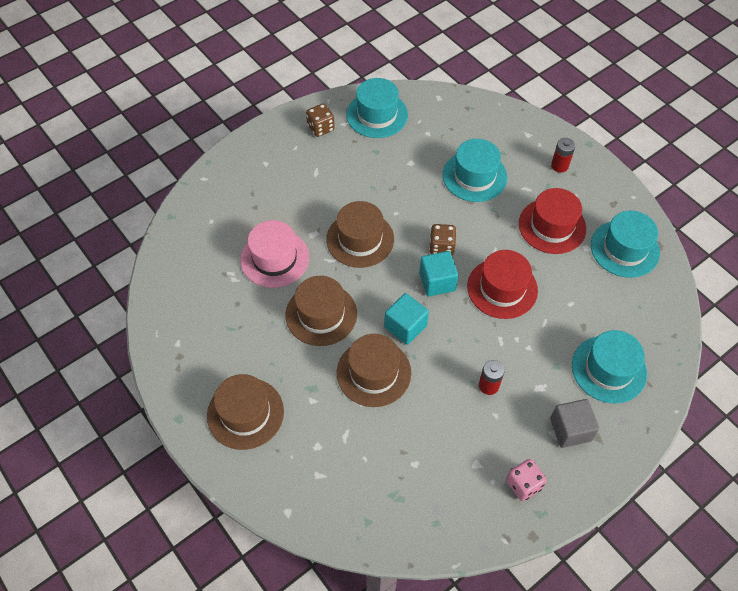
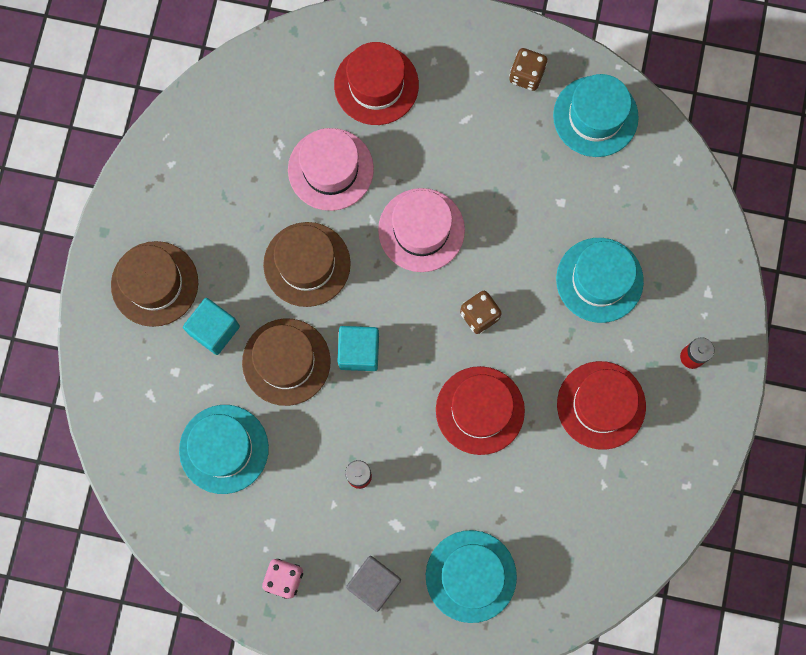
camera: 50 degrees right, 20 degrees up
(249, 199) = (376, 85): none -> red hat
(360, 239) = (421, 230): brown hat -> pink hat
(437, 281) = (434, 342): turquoise cube -> turquoise cube (214, 330)
(624, 249) = (634, 498): turquoise hat -> turquoise hat (224, 449)

